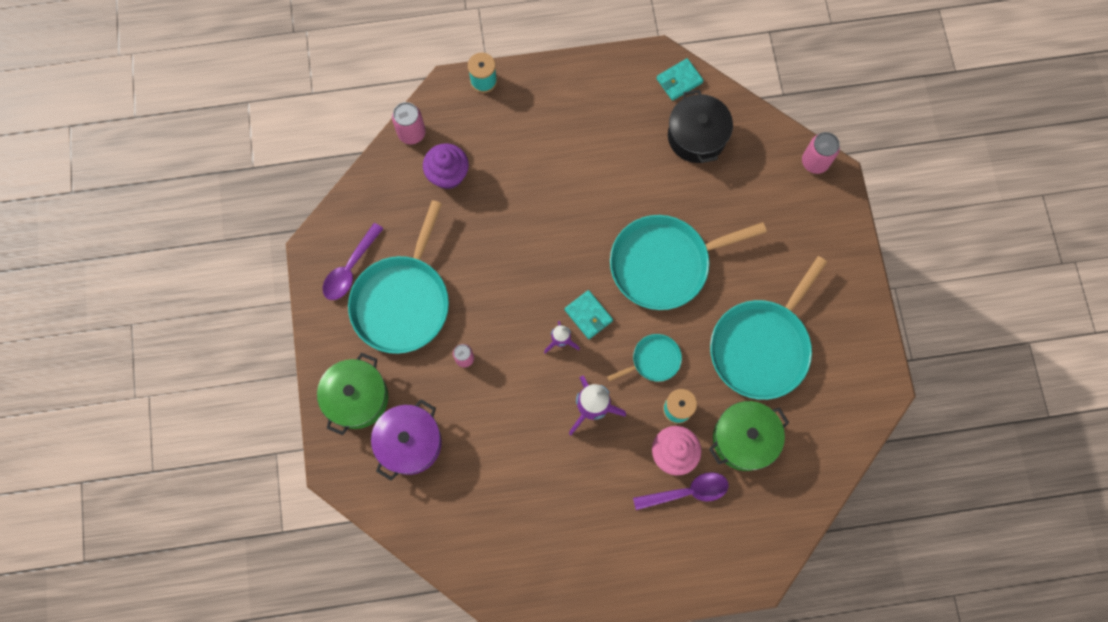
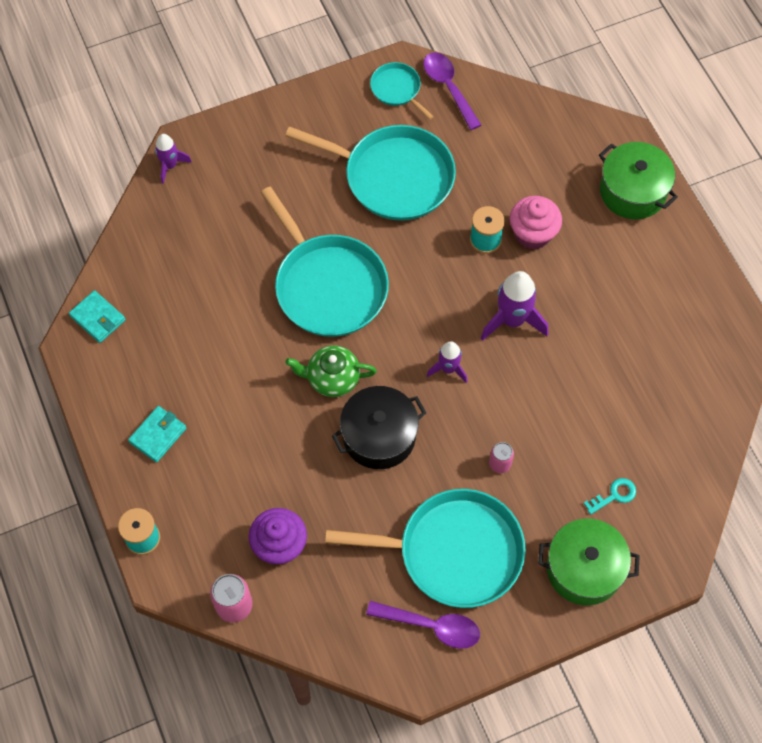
camera: 105 degrees left, 10 degrees down
(410, 443) = (614, 495): purple pot -> turquoise key
(577, 246) = (332, 379): none -> green teapot
(588, 315) = (410, 348): turquoise wallet -> turquoise wallet (158, 435)
(653, 360) = (440, 273): turquoise pan -> turquoise pan (397, 89)
(687, 492) = (567, 213): purple spoon -> purple spoon (448, 88)
(696, 136) = (165, 285): black pot -> black pot (379, 436)
(744, 439) = (496, 174): green pot -> green pot (632, 191)
(815, 162) = (170, 165): pink can -> purple rocket

